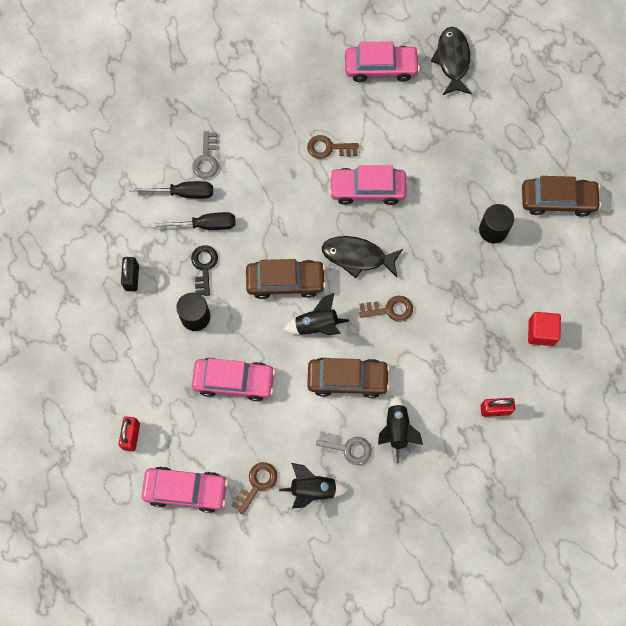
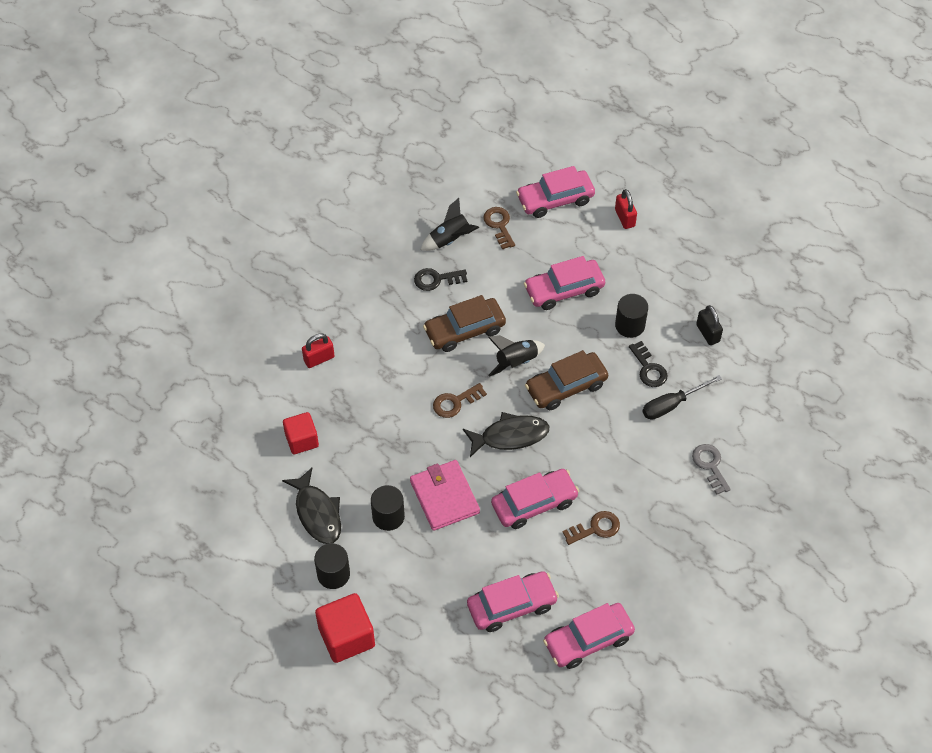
camera: 155 degrees right, 15 degrees down
(183, 193) = (711, 424): black screwdriver -> none
(257, 484) = (499, 225): brown key -> brown key turned 150 degrees clockwise
(348, 448) = (436, 279): grey key -> black key
(397, 430) = (400, 309): black rocket -> none
(426, 116) = (512, 606): none -> pink car
(439, 226) = (444, 497): none -> pink wallet
(452, 60) = (514, 684): black fish -> black fish (317, 513)
(558, 200) = (333, 574): brown car -> black cylinder
(566, 146) = (346, 637): none -> red cube

